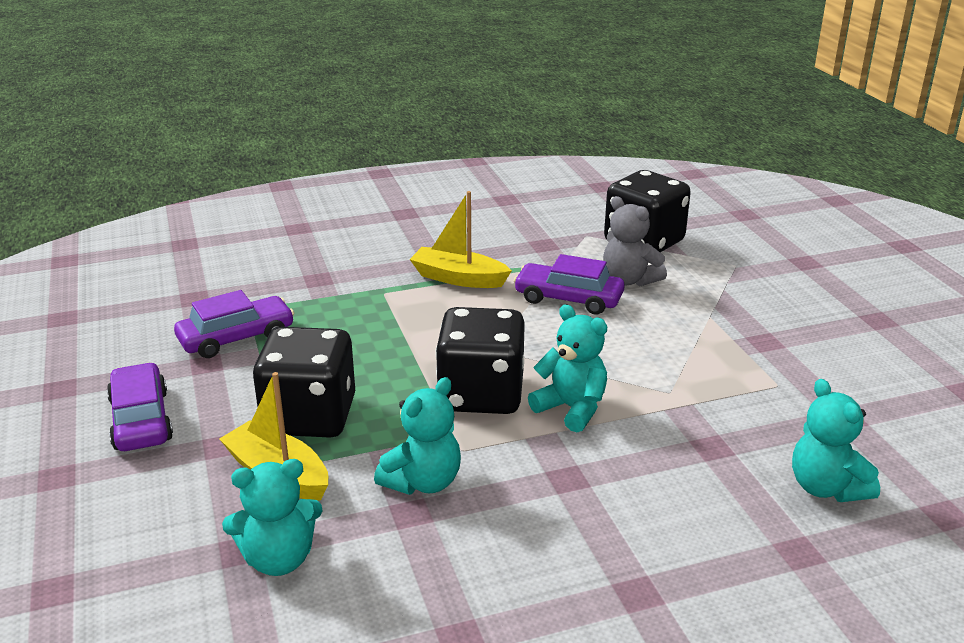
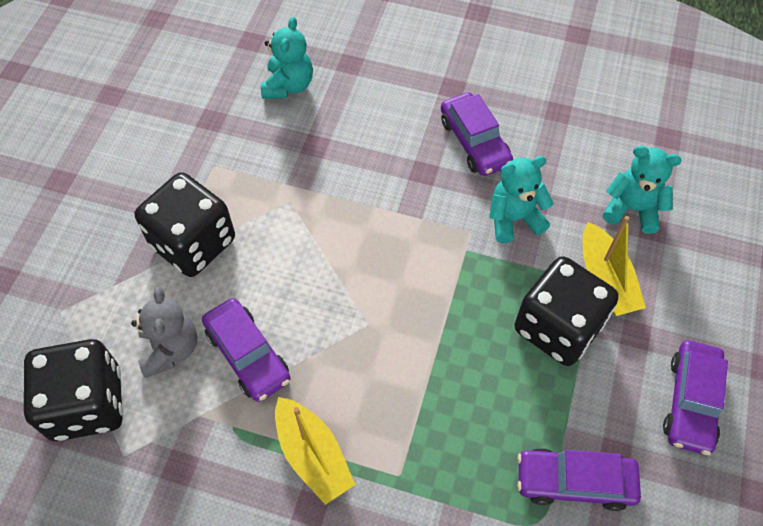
camera: 145 degrees left, 30 degrees up
(481, 395) = (418, 276): black dice -> black dice (193, 243)
(540, 538) = (474, 142): none -> purple car
(571, 408) = (368, 225): turquoise teddy bear -> none

